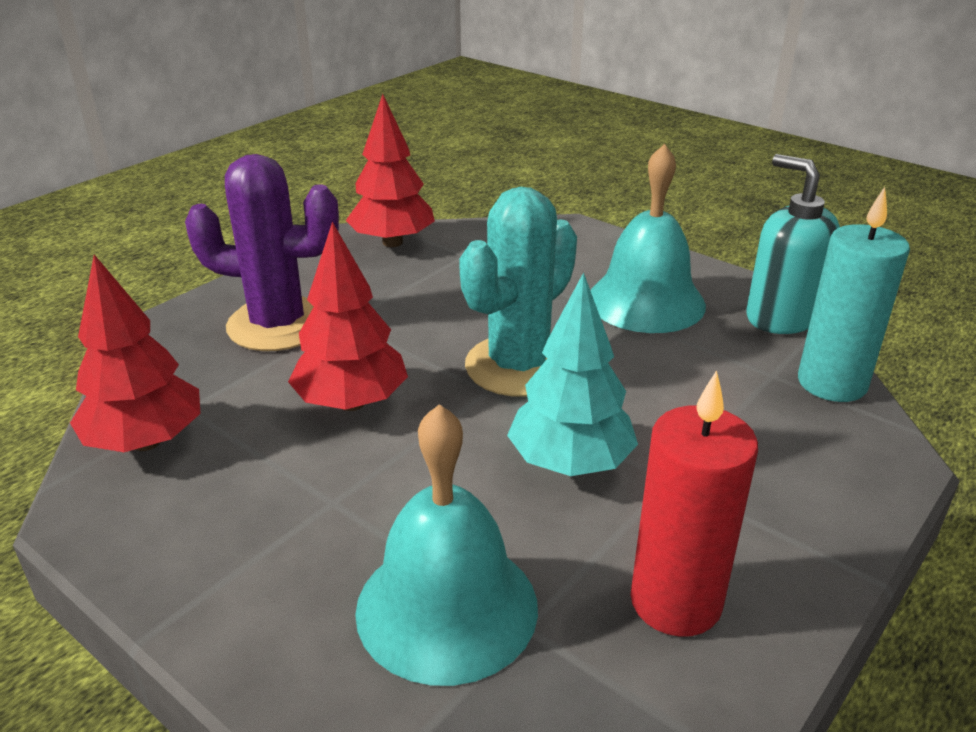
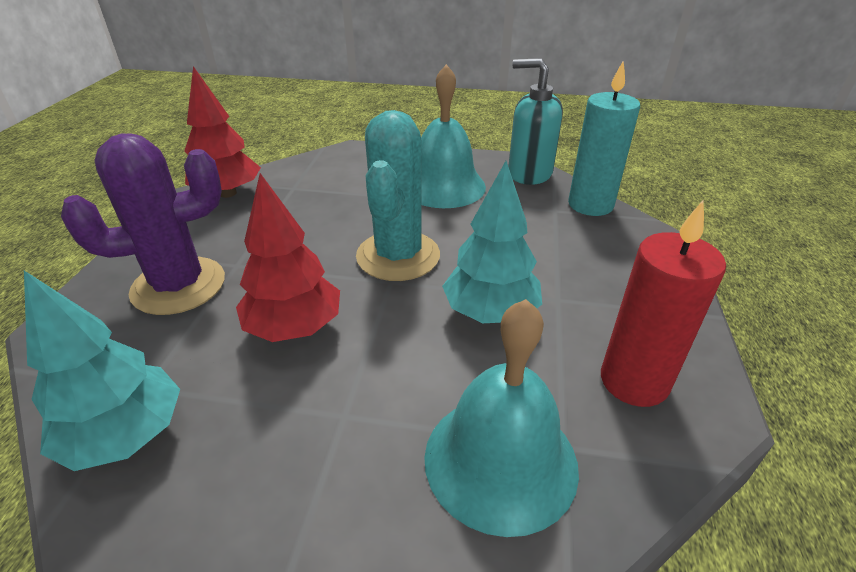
camera: 30 degrees left, 5 degrees up
(146, 442) = (126, 435): red tree -> turquoise tree

